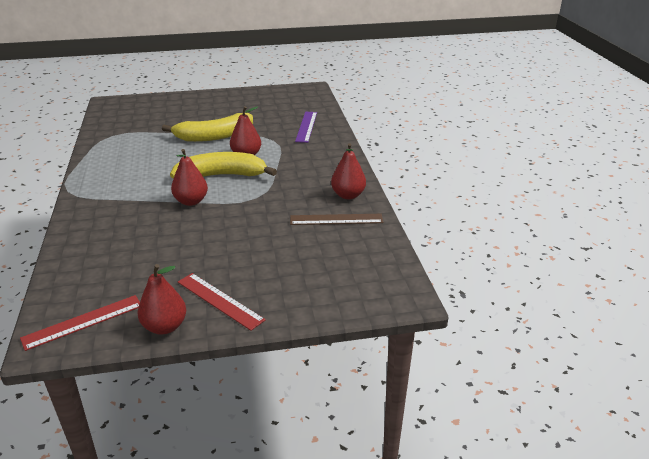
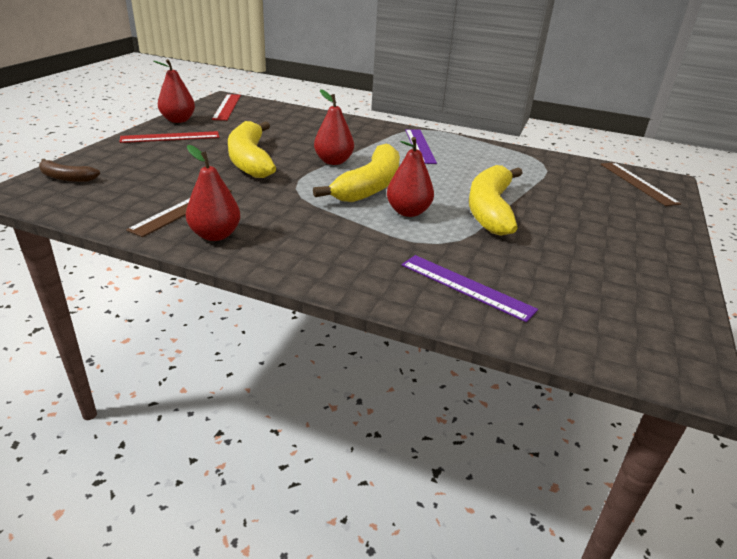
camera: 120 degrees right, 0 degrees up
(117, 181) = (420, 146): none -> purple ruler
(122, 108) = (638, 183): none -> brown ruler
(227, 234) = (250, 160): none -> yellow banana
(360, 294) = (66, 178): none -> brown banana

